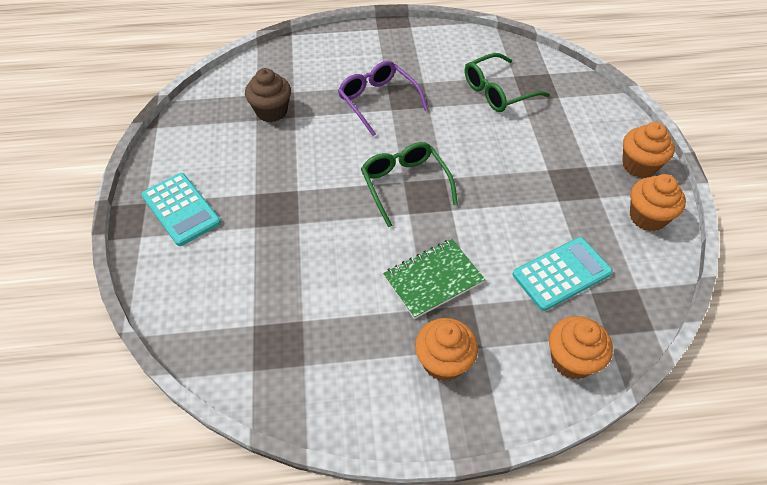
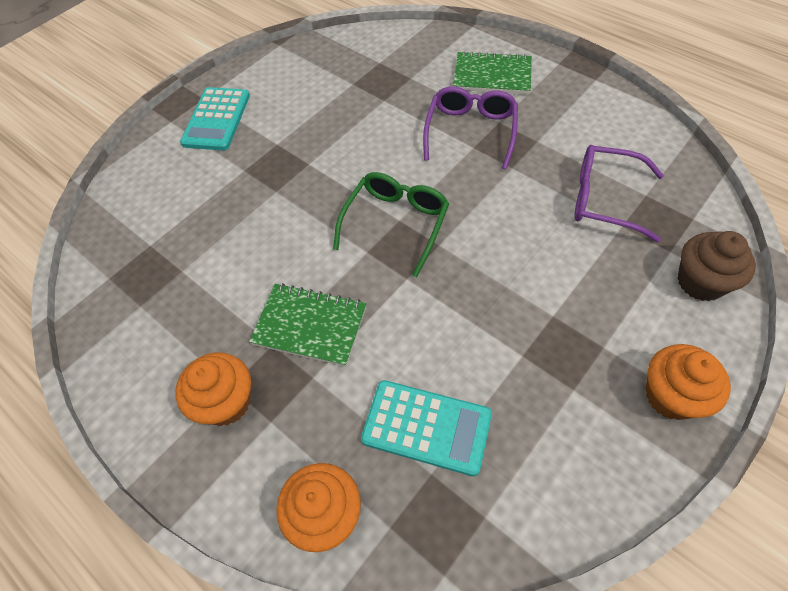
camera: 50 degrees right, 5 degrees up
(271, 111) = (372, 84): brown cupcake -> brown cupcake (700, 282)
(346, 59) = (492, 75): none -> green notebook
(497, 91) = (604, 199): green glasses -> purple glasses
(647, 217) = (601, 458): orange cupcake -> none

